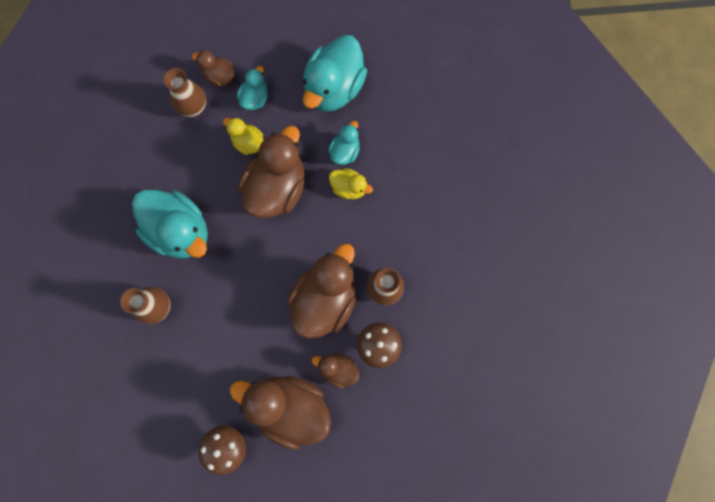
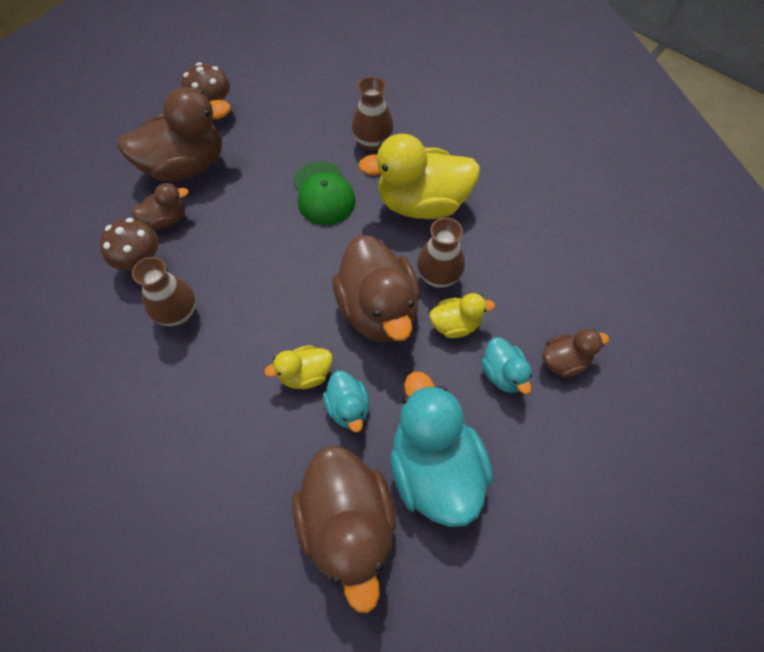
camera: 135 degrees right, 15 degrees down
(181, 231) = (422, 203): turquoise duck -> yellow duck
(193, 107) = (547, 308): brown vase -> brown vase (438, 277)
(228, 296) = (323, 193): none -> green cap
(325, 299) = (231, 259): brown duck -> brown duck (348, 525)

